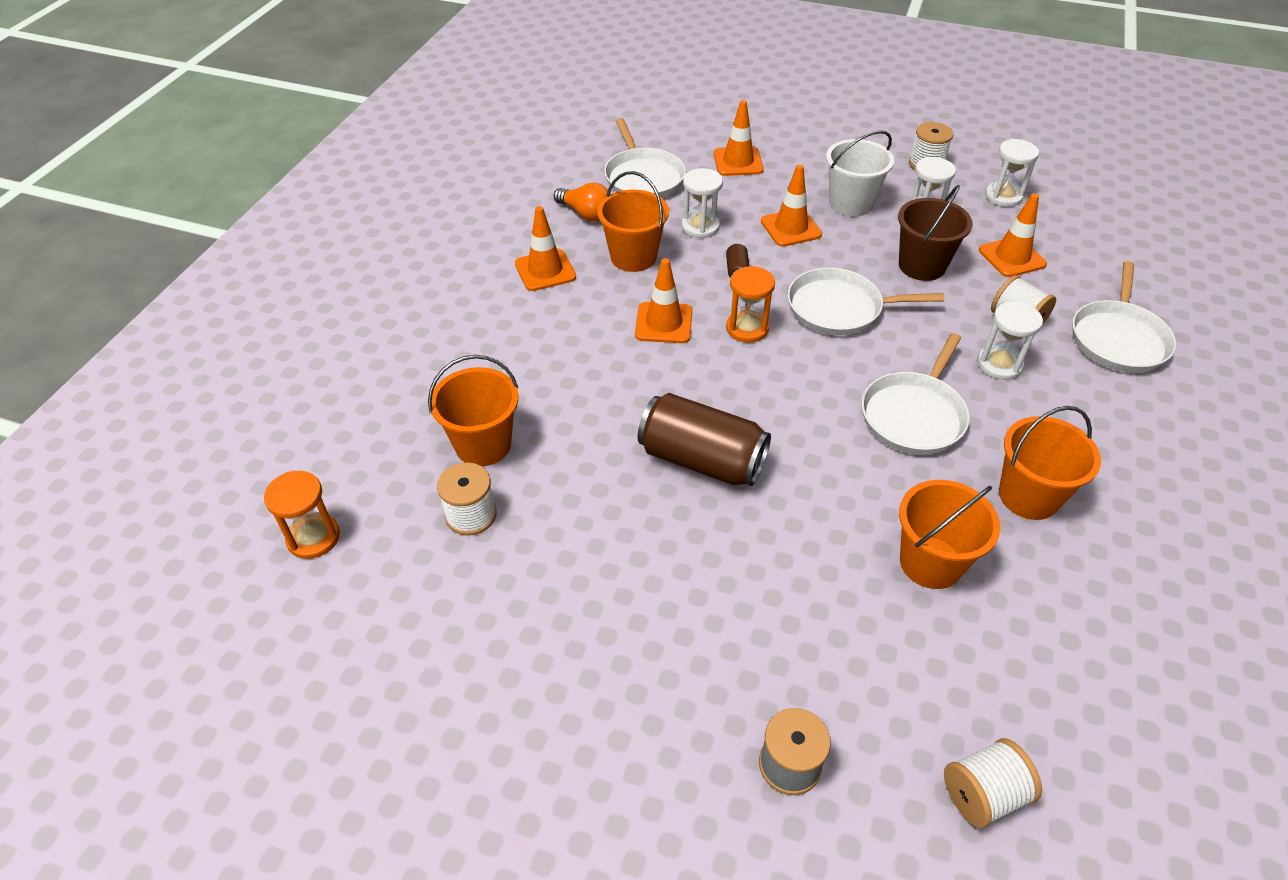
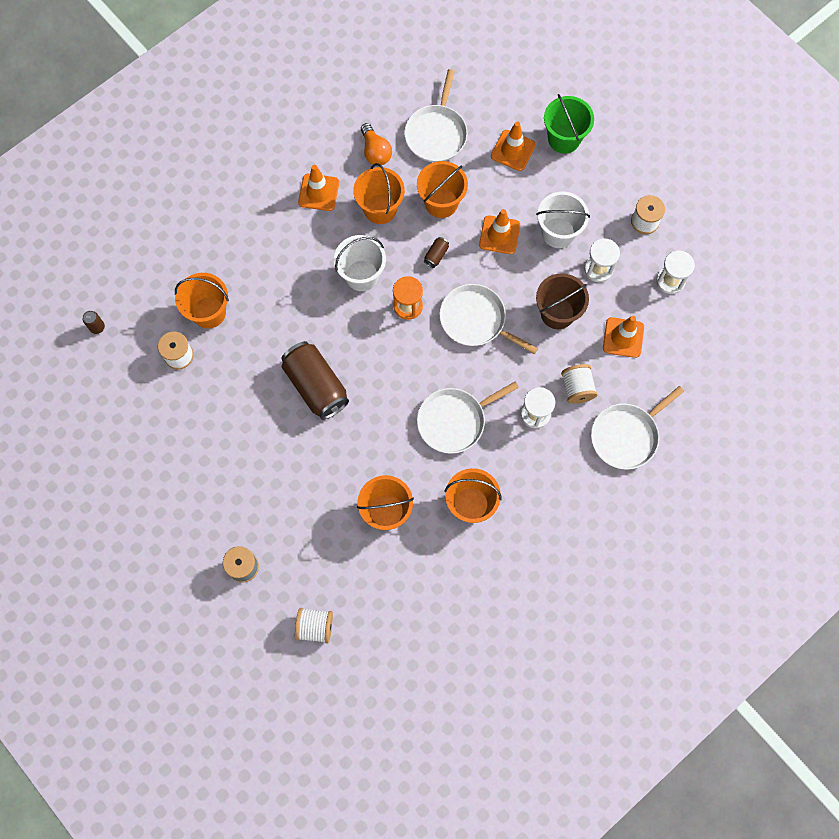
camera: 30 degrees right, 25 degrees up
(313, 537) = (97, 327): orange hourglass -> brown can
(664, 323) = (361, 275): orange traffic cone -> white bucket
(700, 227) = (441, 203): white hourglass -> orange bucket
(781, 137) = (564, 139): none -> green bucket

